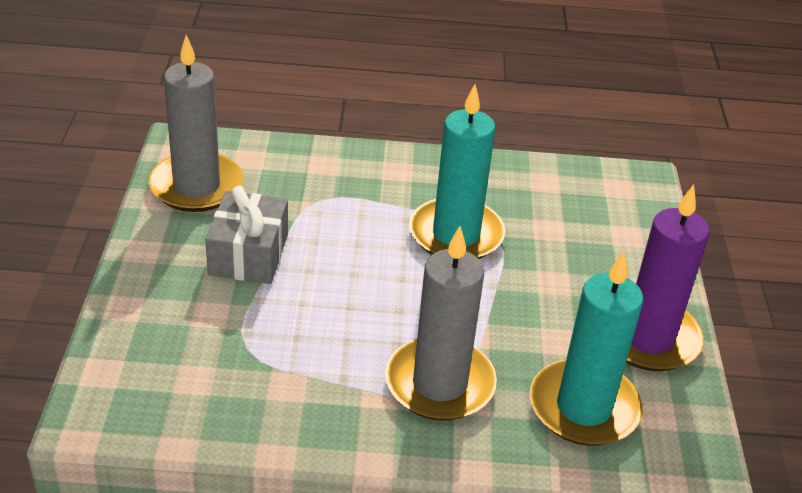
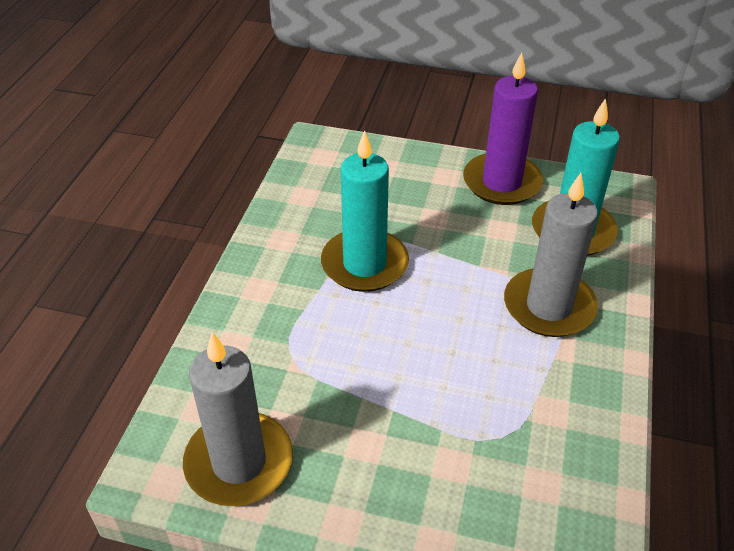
camera: 75 degrees left, 5 degrees up
(248, 254) = (366, 423): grey gift -> none

